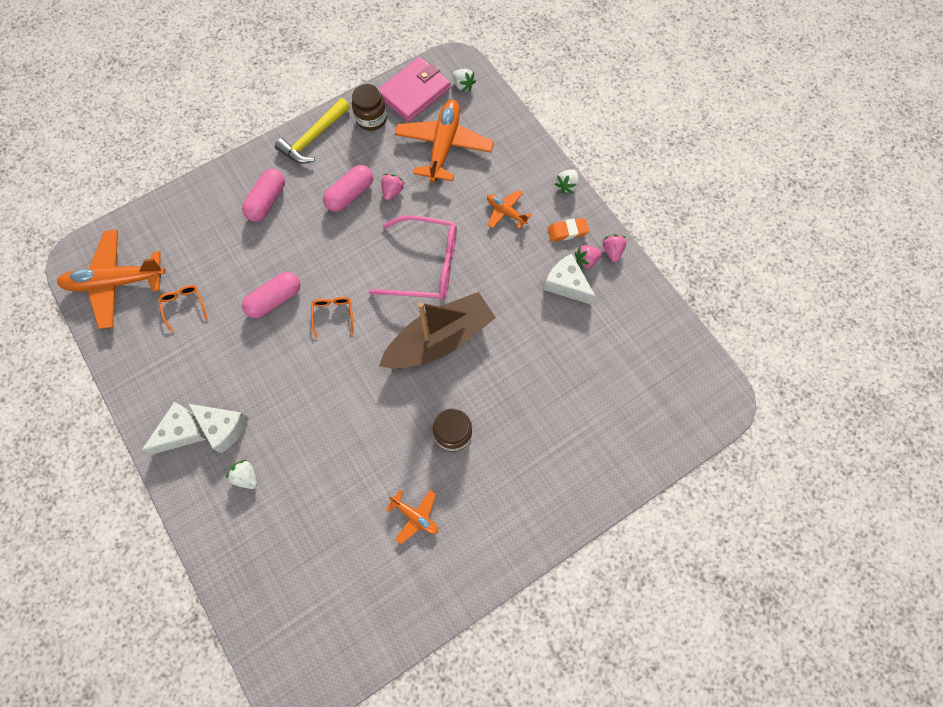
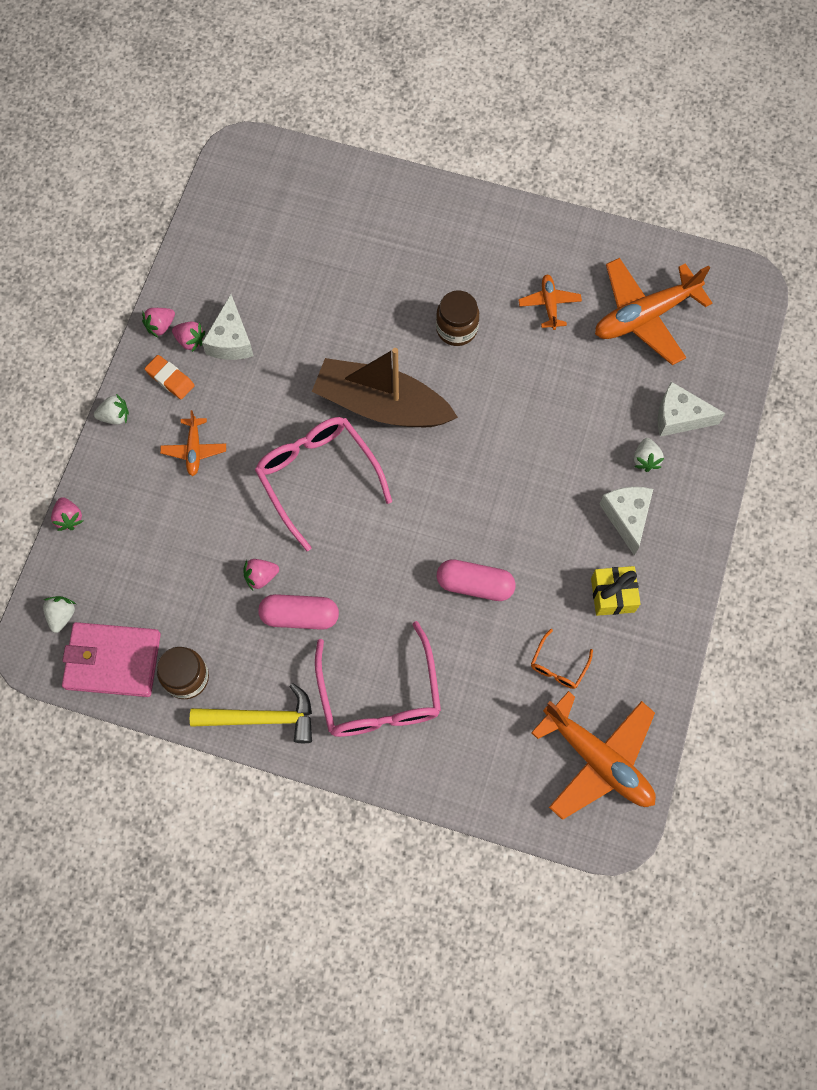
camera: 130 degrees left, 0 degrees up
(182, 432) = (664, 548): white cheese -> white cheese (679, 417)
(189, 373) = (612, 595): none -> yellow gift
(267, 201) = (379, 694): pink capsule -> pink glasses
(333, 315) = (441, 517): orange glasses -> none
(444, 146) = (161, 571): orange plane -> orange plane (645, 316)
(519, 123) = (69, 518): none -> pink strawberry

